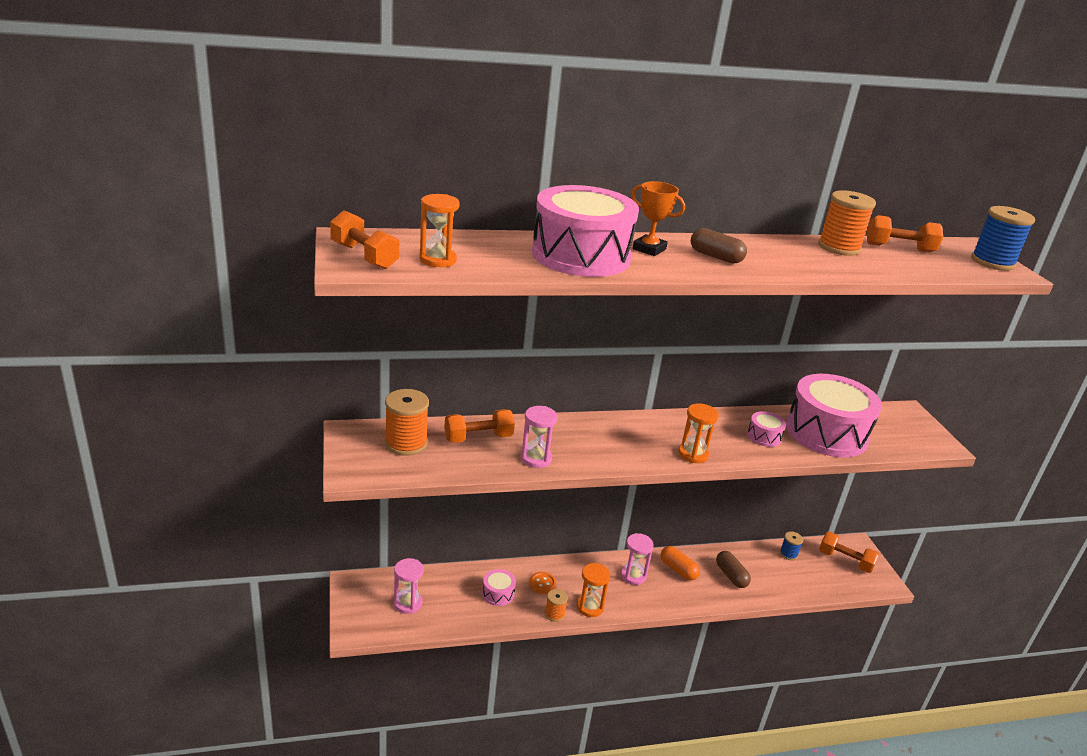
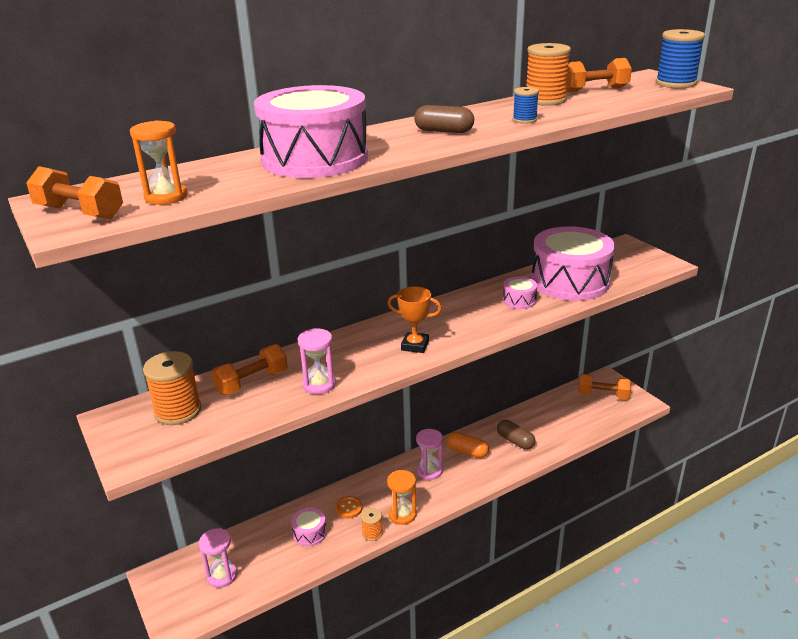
camera: 15 degrees left, 0 degrees up
(649, 249) = (377, 139): orange trophy -> orange trophy (415, 345)
(693, 454) = (465, 335): orange hourglass -> none
(788, 554) = (554, 405): blue spool -> blue spool (524, 120)

